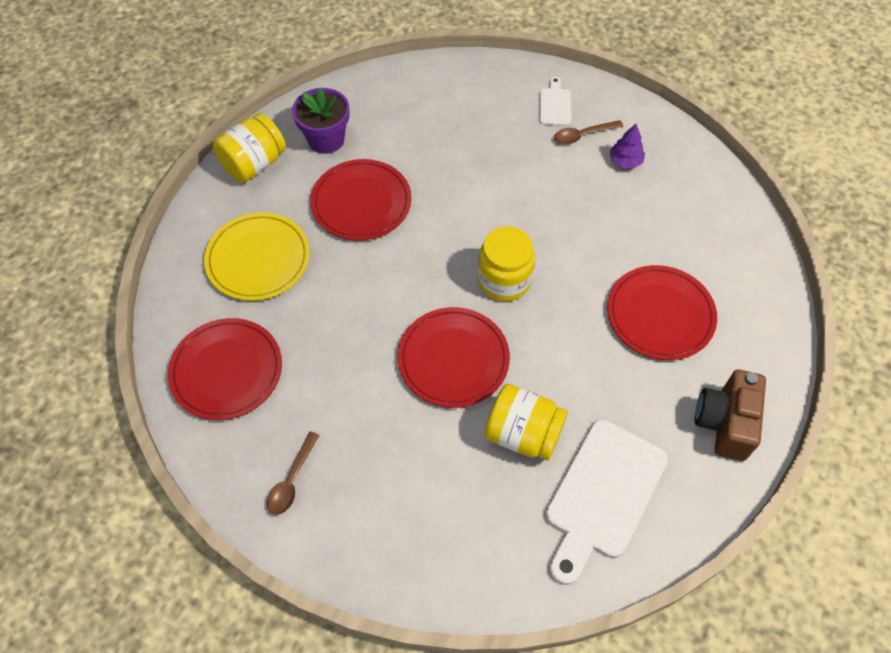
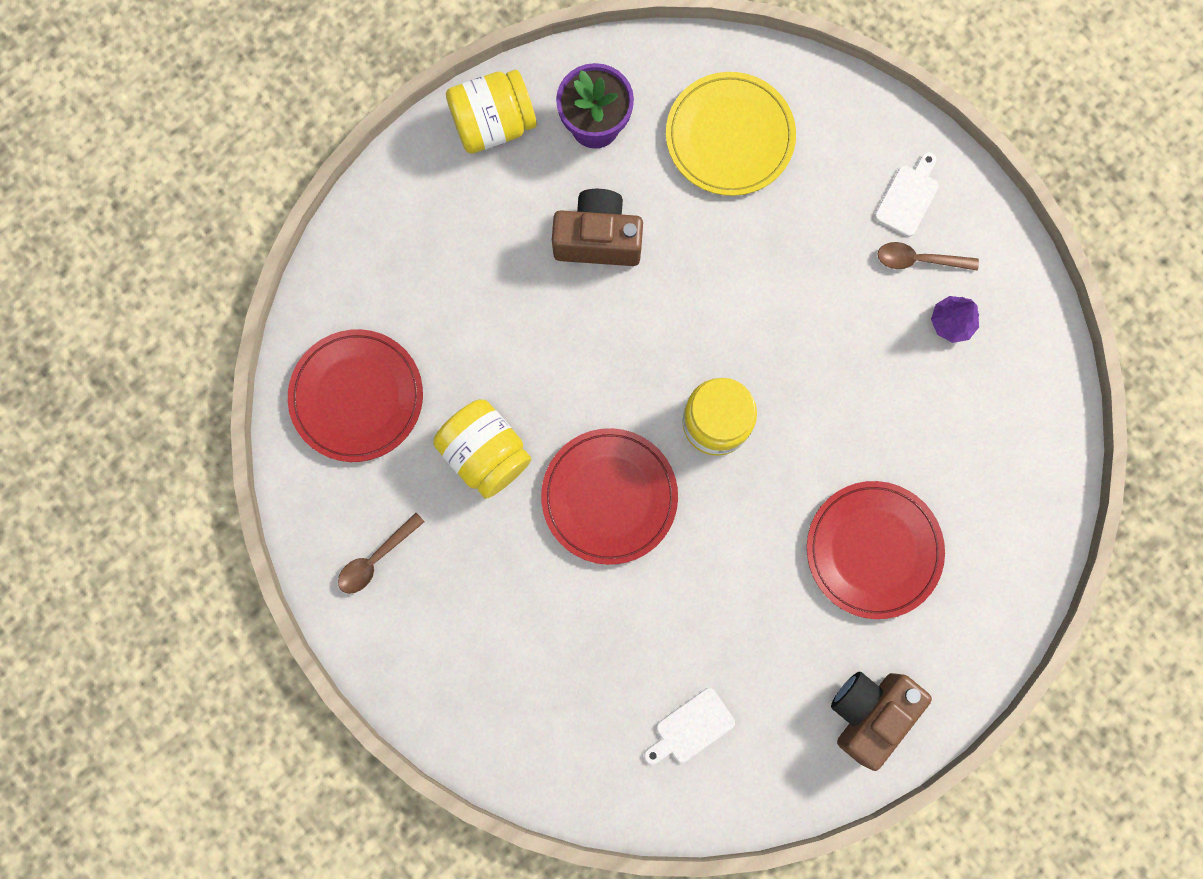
camera: 25 degrees right, 20 degrees up
(258, 259) = (446, 265): yellow plate -> yellow plate (729, 136)
(361, 202) = (598, 239): red plate -> brown camera
(523, 434) = (642, 621): yellow jar -> yellow jar (485, 453)
(602, 494) = (691, 727): white cutting board -> white cutting board, size x0.48

